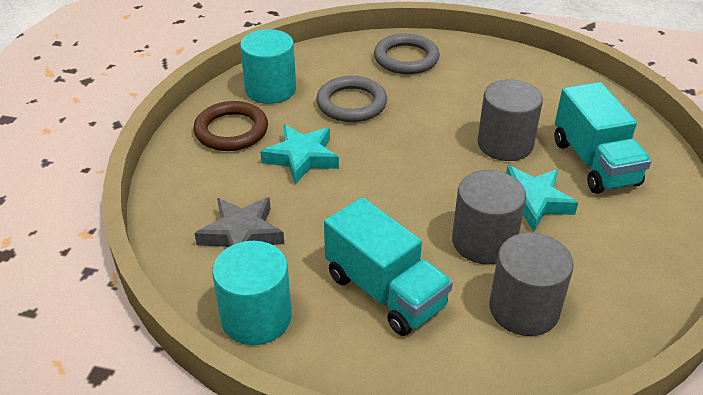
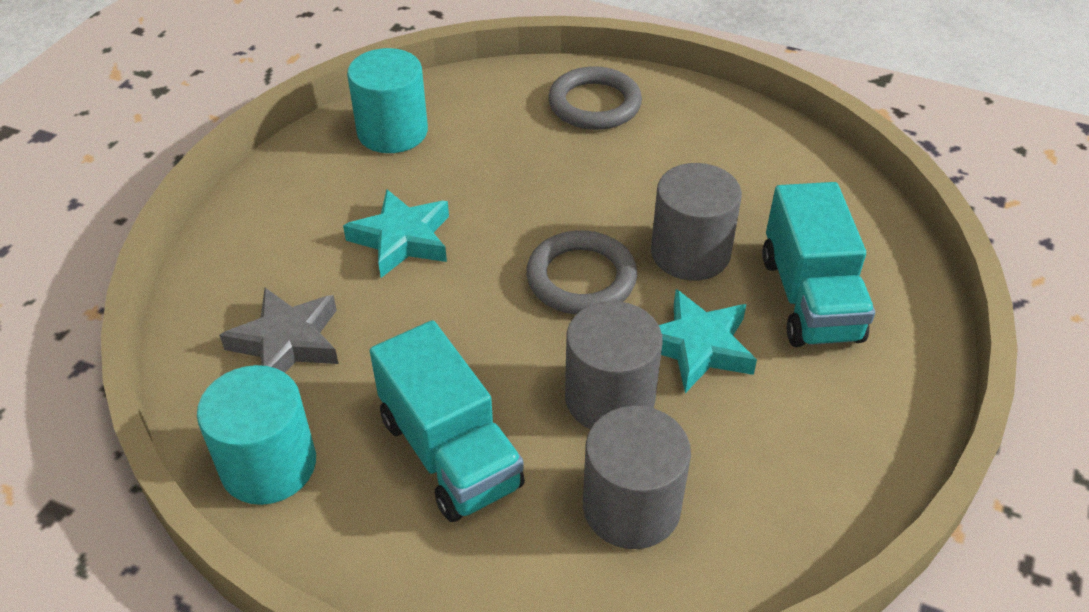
camera: 10 degrees right, 5 degrees up
(231, 130) = (321, 187): brown ring -> none
(351, 103) = (496, 165): grey ring -> grey ring (581, 278)

